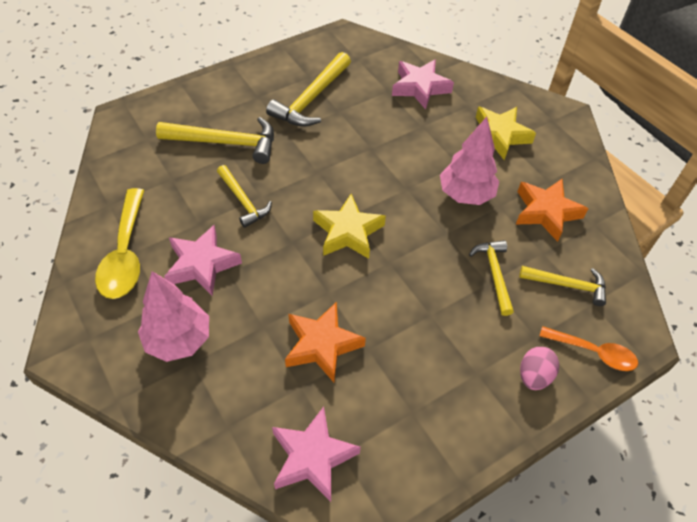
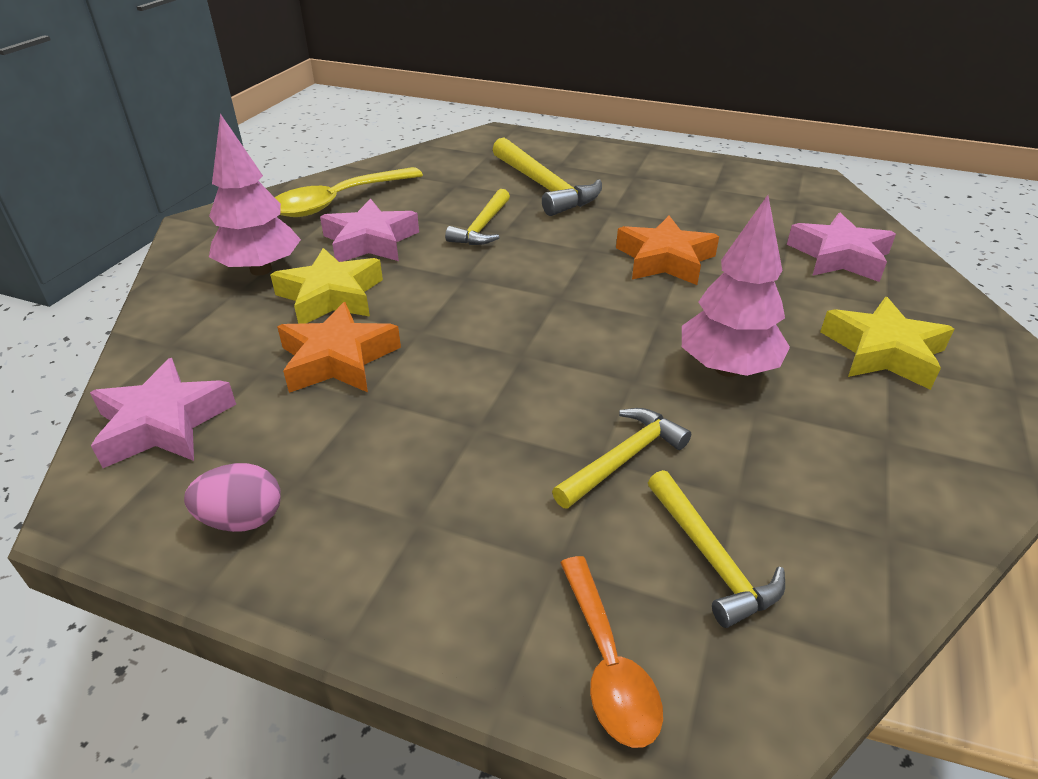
camera: 55 degrees right, 15 degrees down
(311, 99) = (684, 202): yellow hammer -> none
(348, 232) = (529, 305): yellow star -> yellow star (331, 296)
(534, 376) = (476, 595): pink egg -> pink egg (242, 519)
(546, 212) = (822, 464): orange star -> orange star (665, 260)

